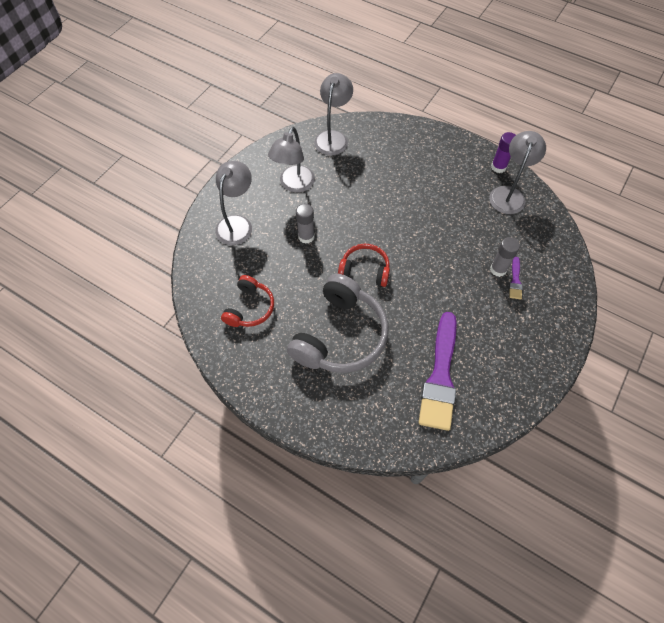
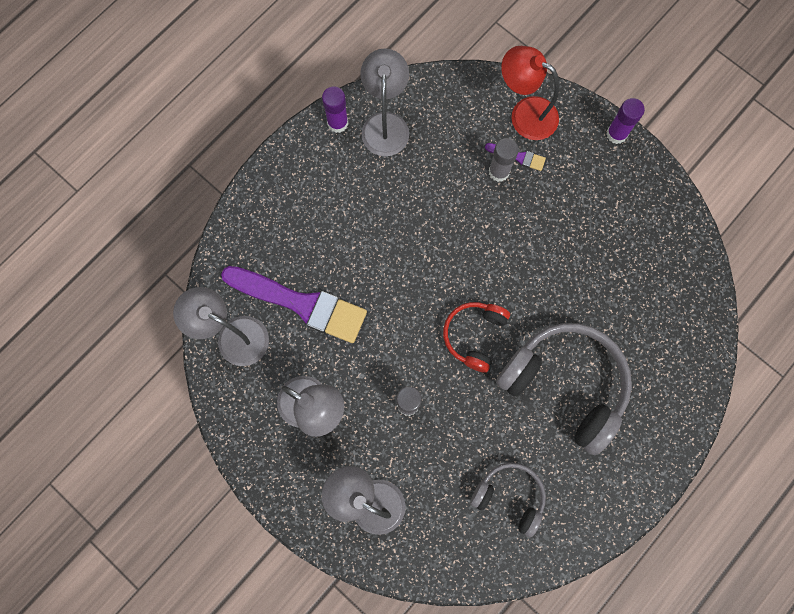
camera: 80 degrees left, 15 degrees up
(250, 308) = (509, 497): red headphones -> grey headphones
(440, 376) = (633, 278): purple brush -> purple brush (301, 304)
(508, 194) = (385, 124): grey lamp -> grey lamp turned 60 degrees clockwise
(554, 281) = (525, 113): none -> red lamp
(563, 350) = (616, 134): none -> purple glue stick

